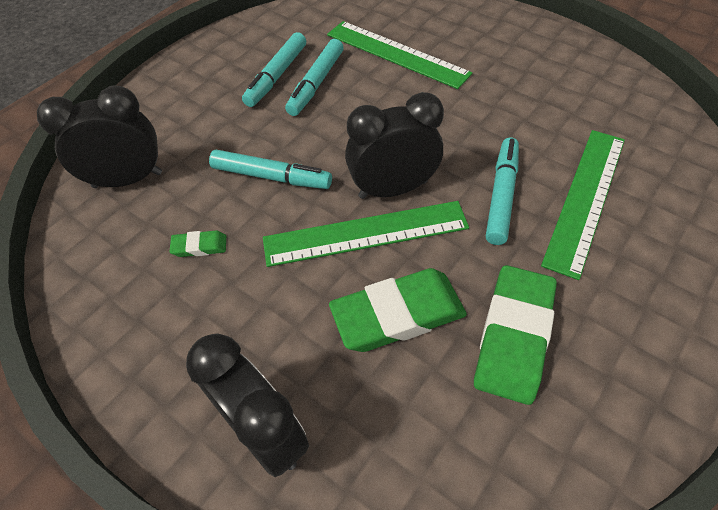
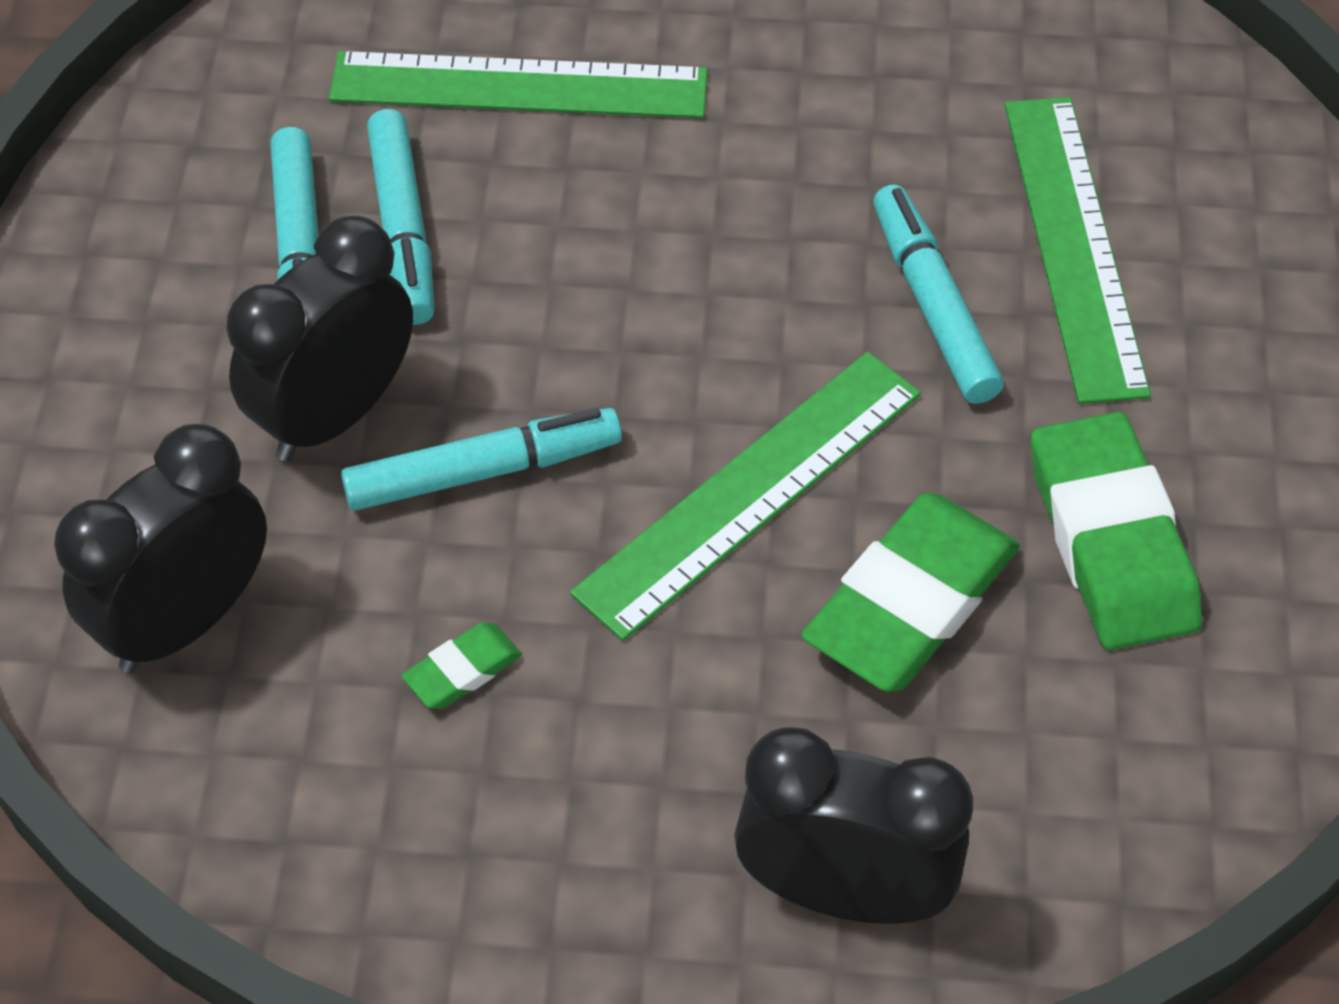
camera: 35 degrees left, 0 degrees up
(393, 189) = (735, 385): black clock -> black clock (335, 415)

